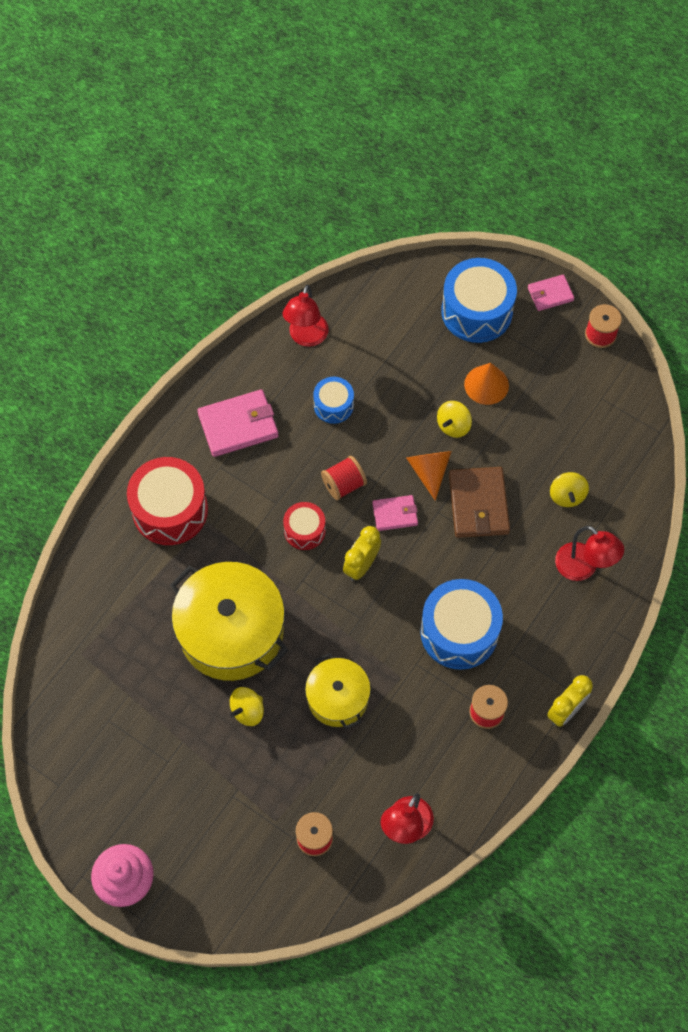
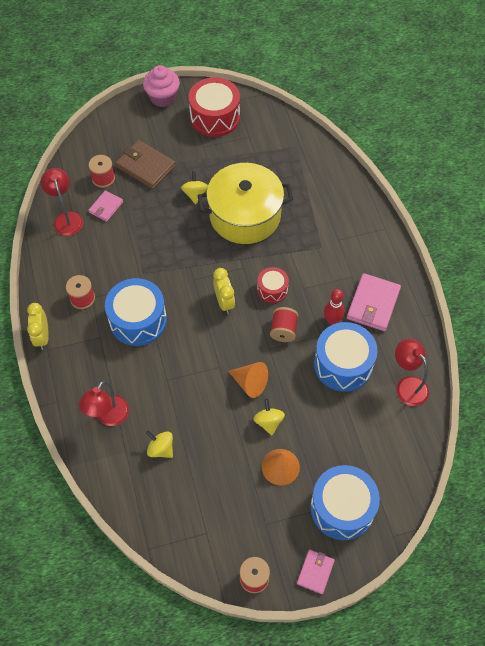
camera: 130 degrees right, 5 degrees down
(170, 510) = (345, 235): red drum -> red drum (215, 117)
(291, 449) = (332, 320): none -> red bowling pin
(333, 405) = (343, 364): blue drum -> blue drum, size x1.83
(337, 698) = (161, 237): yellow pot -> none
(395, 514) = (239, 343): pink wallet -> pink wallet (106, 207)
(478, 504) = (203, 393): brown wallet -> brown wallet (145, 166)
(583, 568) = (108, 417): red lamp -> red lamp turned 60 degrees counterclockwise

